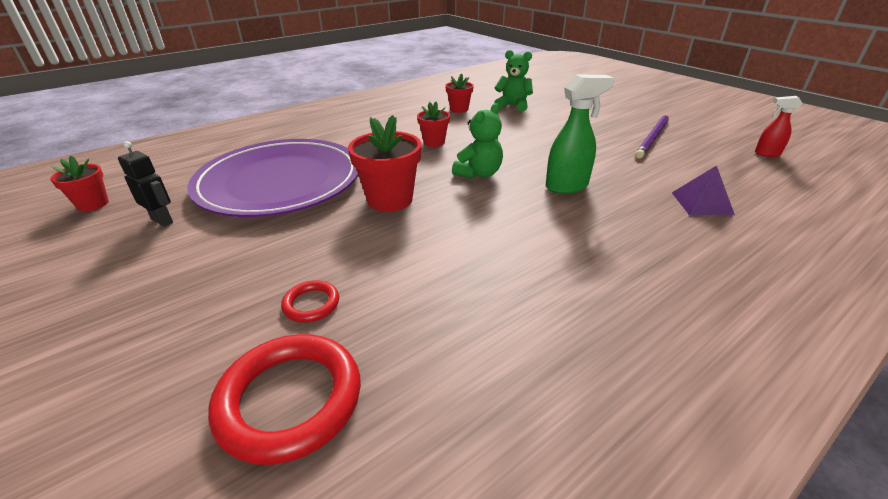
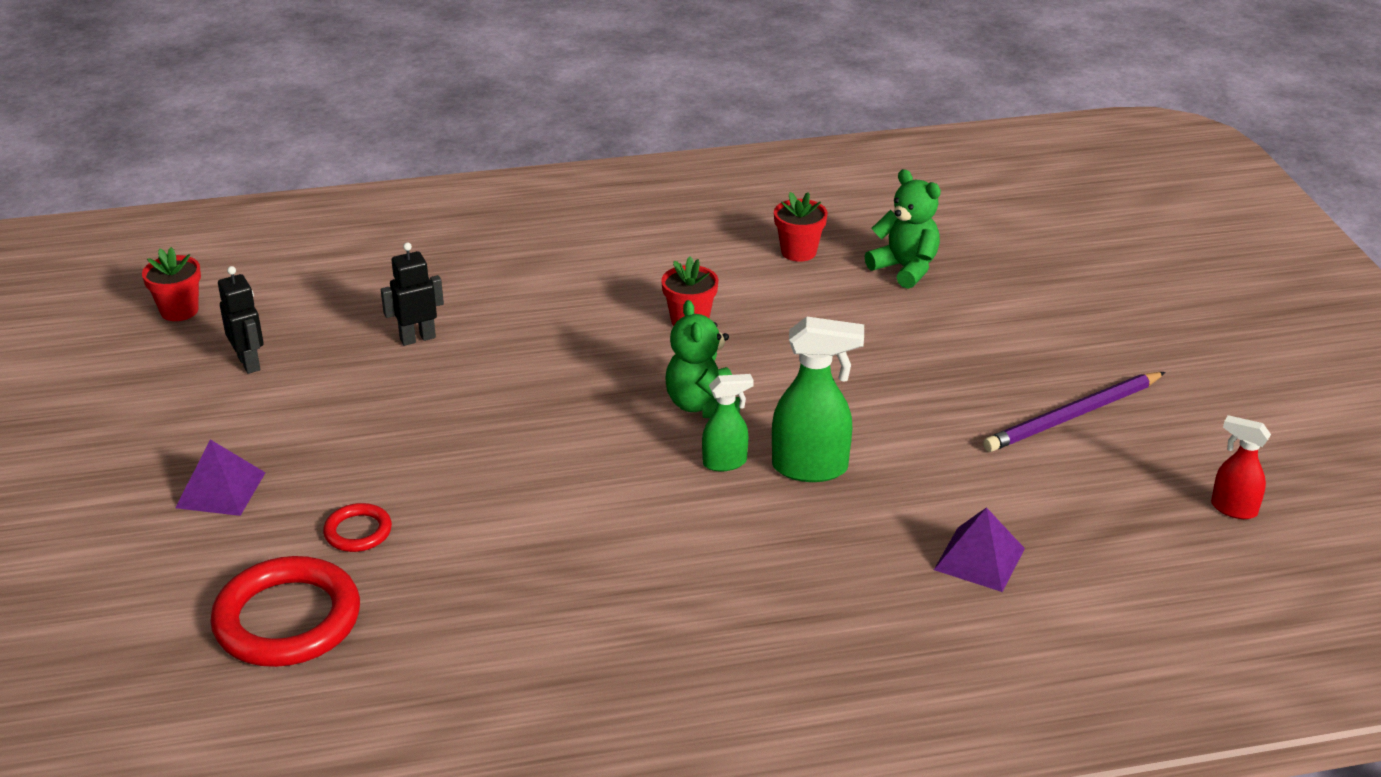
camera: 25 degrees right, 0 degrees up
(172, 308) = (220, 490): none -> purple pyramid
(280, 182) = (417, 338): purple plate -> black robot
(390, 200) = (541, 415): red flower pot -> none
(479, 174) = (703, 406): green teddy bear -> green teddy bear turned 105 degrees clockwise
(520, 195) = (725, 462): none -> green spray bottle

